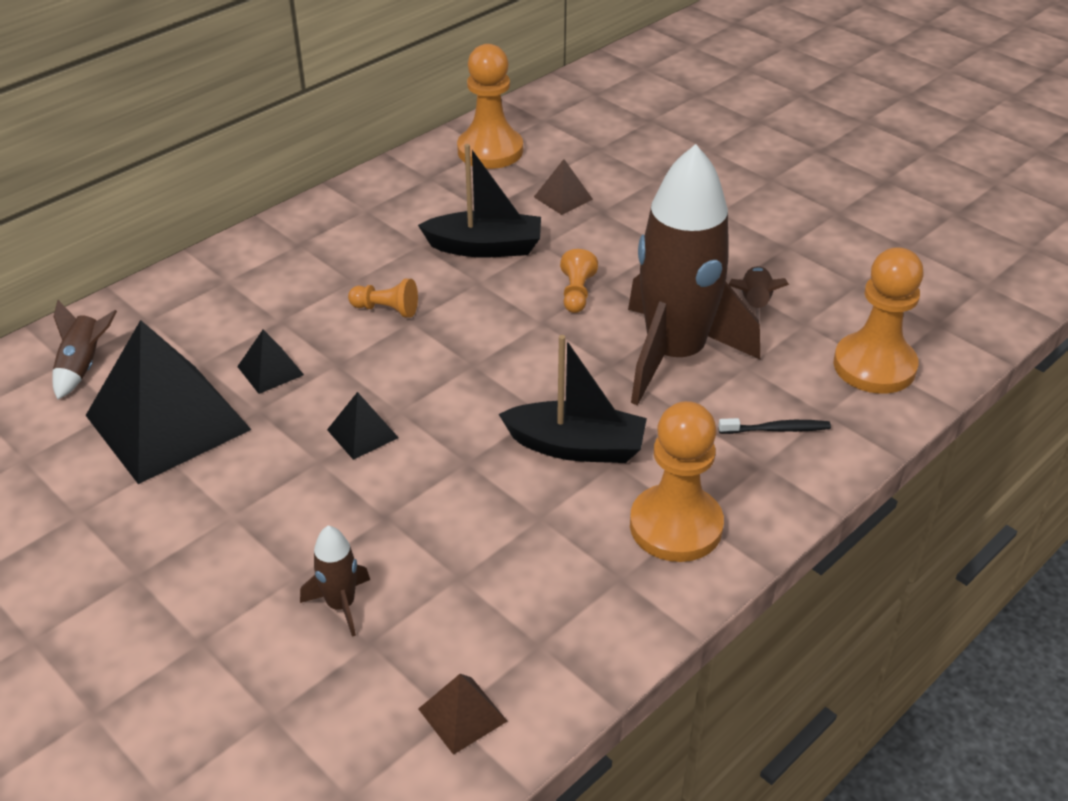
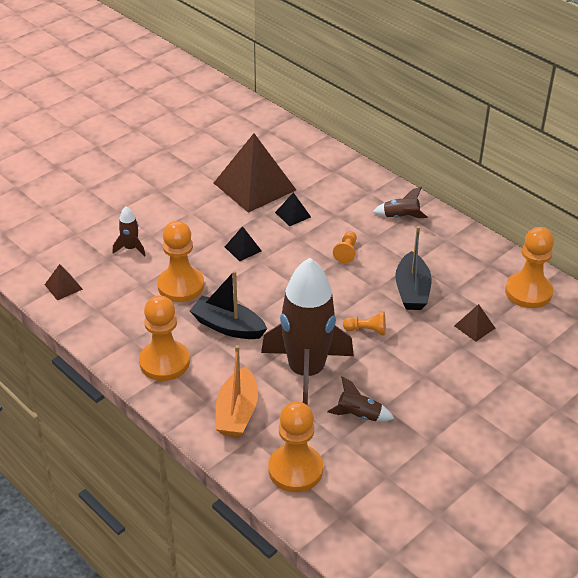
camera: 90 degrees right, 0 degrees up
(83, 366) = (296, 156): brown rocket -> brown rocket (400, 217)
(168, 422) = (255, 186): black pyramid -> brown pyramid
(466, 516) = (181, 286): none -> orange pawn
(576, 446) = (228, 326): black boat -> black boat turned 105 degrees clockwise
(777, 429) = (237, 412): black toothbrush -> orange boat

